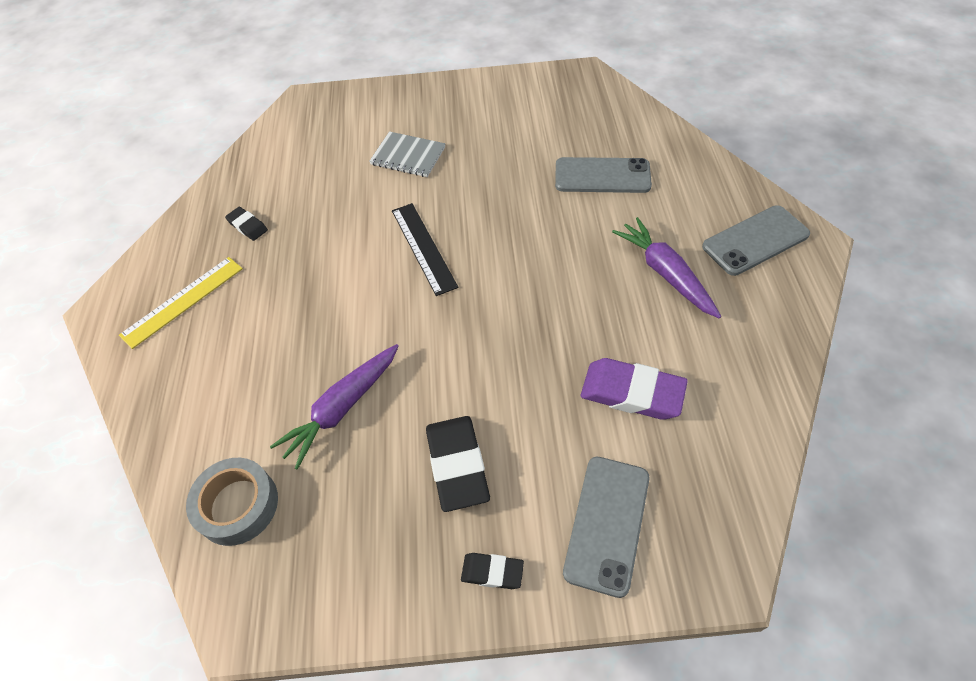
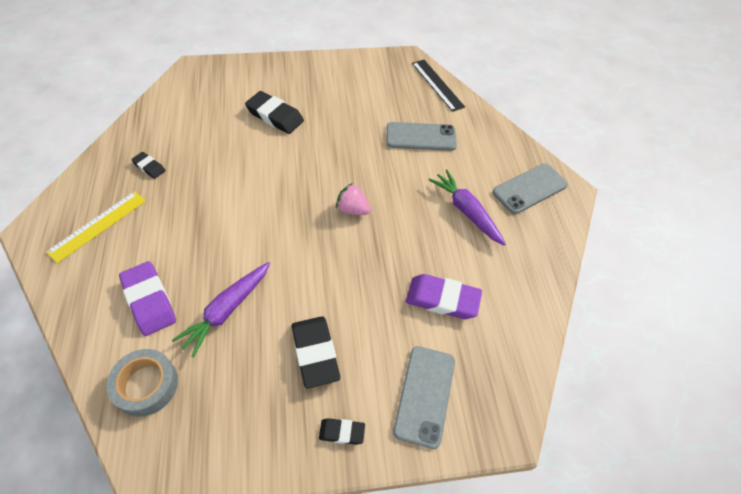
camera: 10 degrees left, 0 degrees up
(244, 396) = (149, 300): none -> purple eraser
(408, 156) = (275, 116): grey notebook -> black eraser
(423, 248) = (287, 188): black ruler -> black ruler (437, 85)
(509, 274) = (352, 209): none -> pink strawberry

